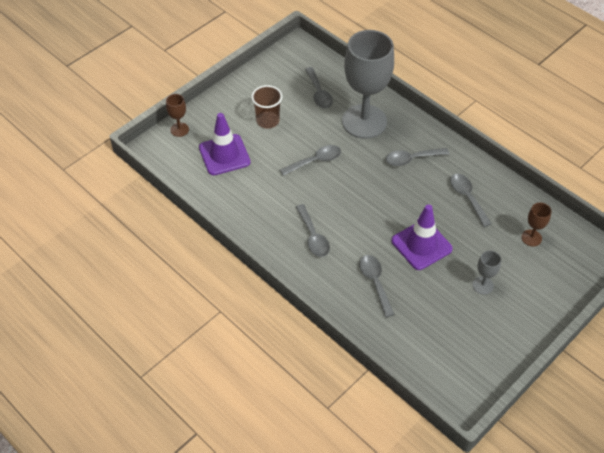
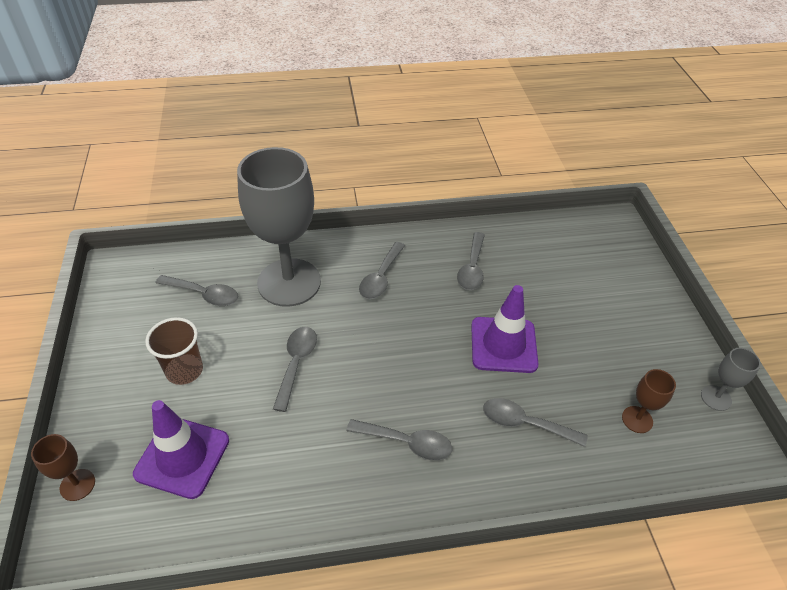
camera: 55 degrees left, 5 degrees down
(467, 198) = (472, 268): grey spoon -> grey spoon turned 90 degrees counterclockwise
(482, 285) = (595, 329): grey goblet -> grey goblet (716, 398)
(531, 238) = (561, 255): brown goblet -> brown goblet (637, 419)

